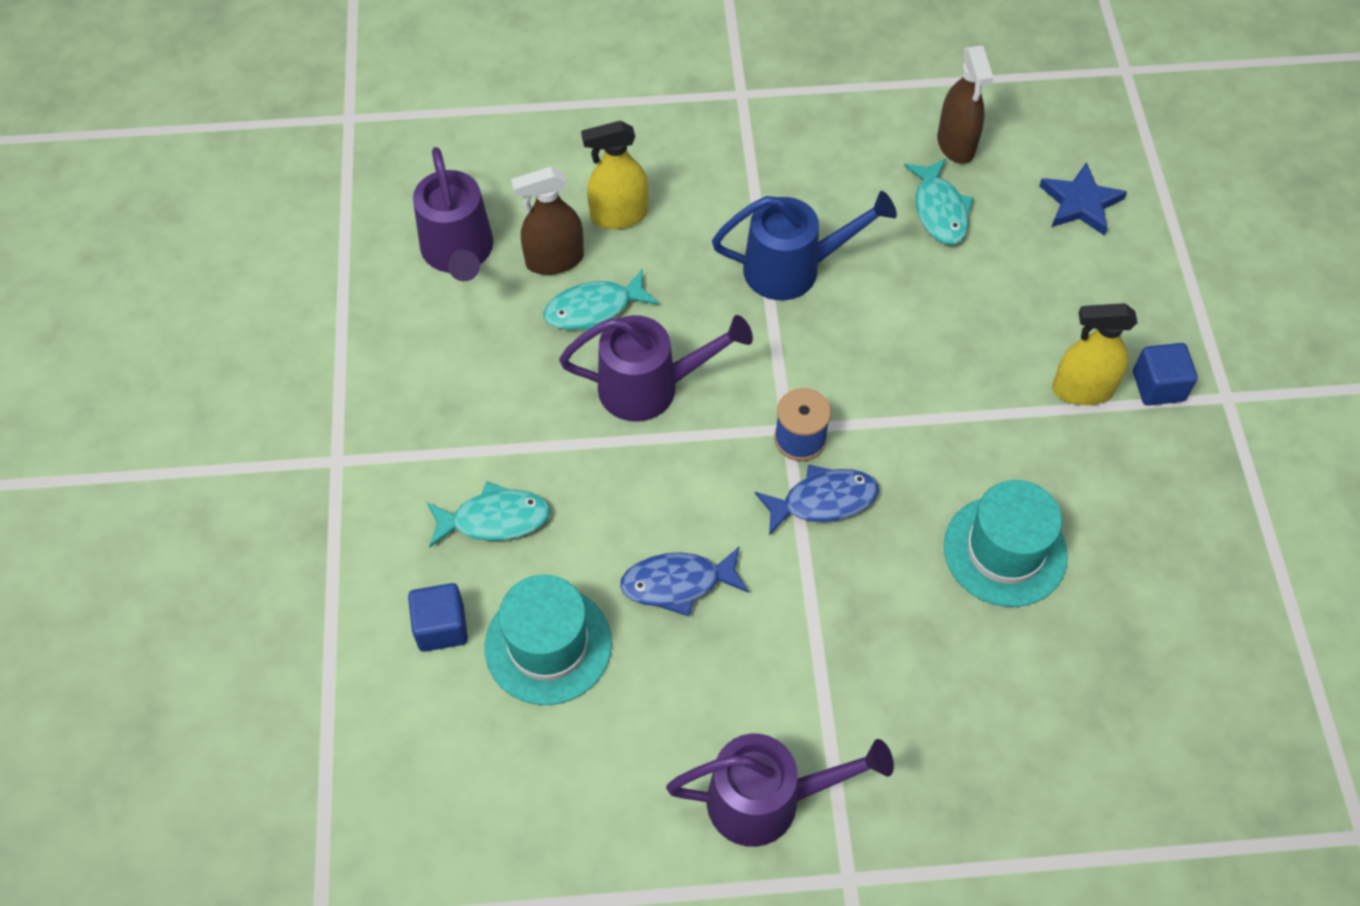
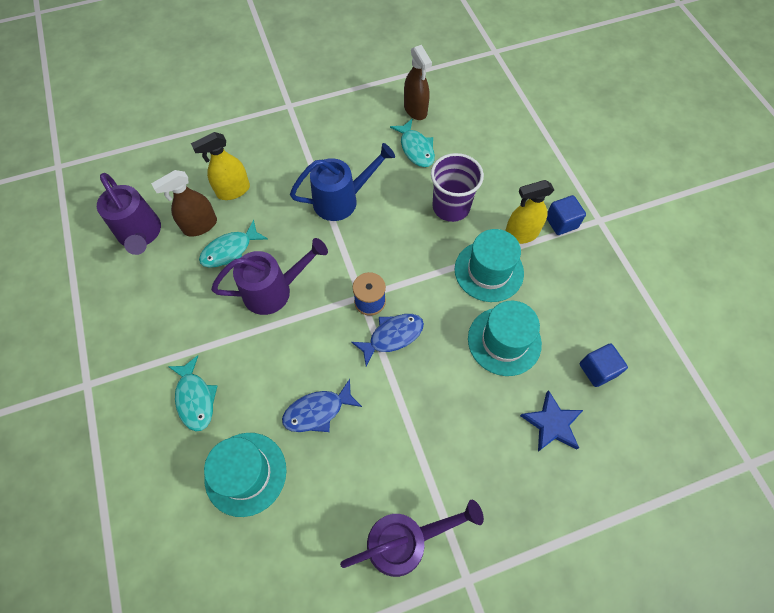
camera: 15 degrees left, 5 degrees up
(441, 627) = (175, 480): blue cube -> blue cube (597, 370)
(494, 519) = (195, 398): turquoise fish -> turquoise fish turned 90 degrees clockwise
(974, 319) = (451, 207): none -> purple cup
(1010, 436) = (489, 271): none -> turquoise hat
(1080, 203) = (491, 128): blue star -> blue star (552, 423)

